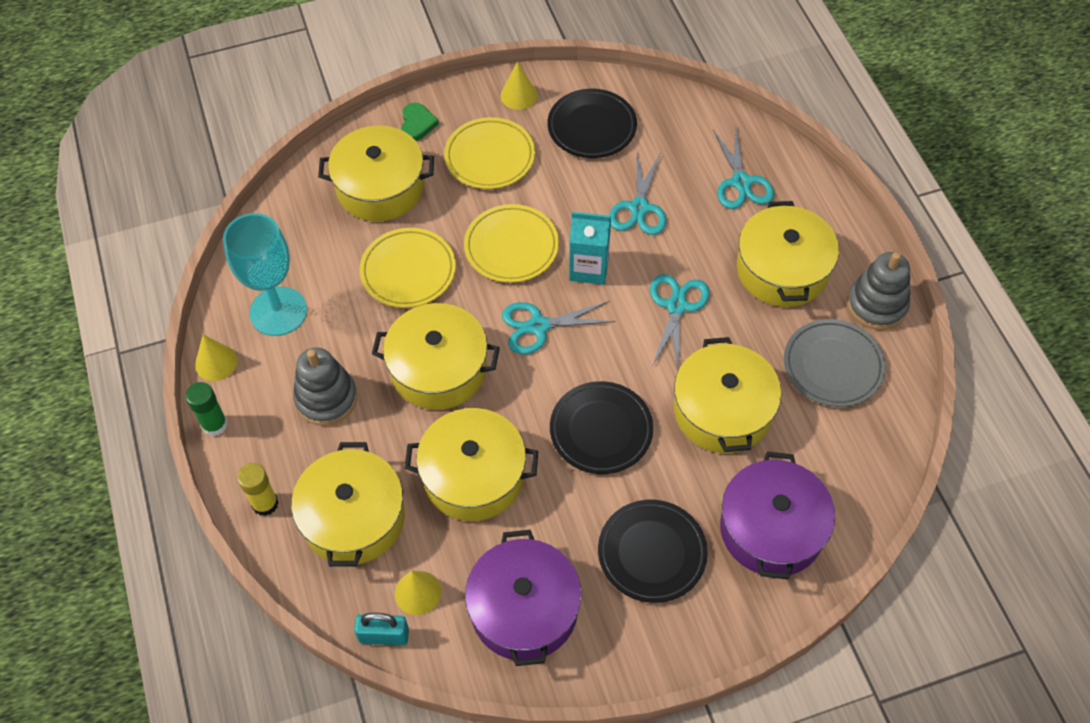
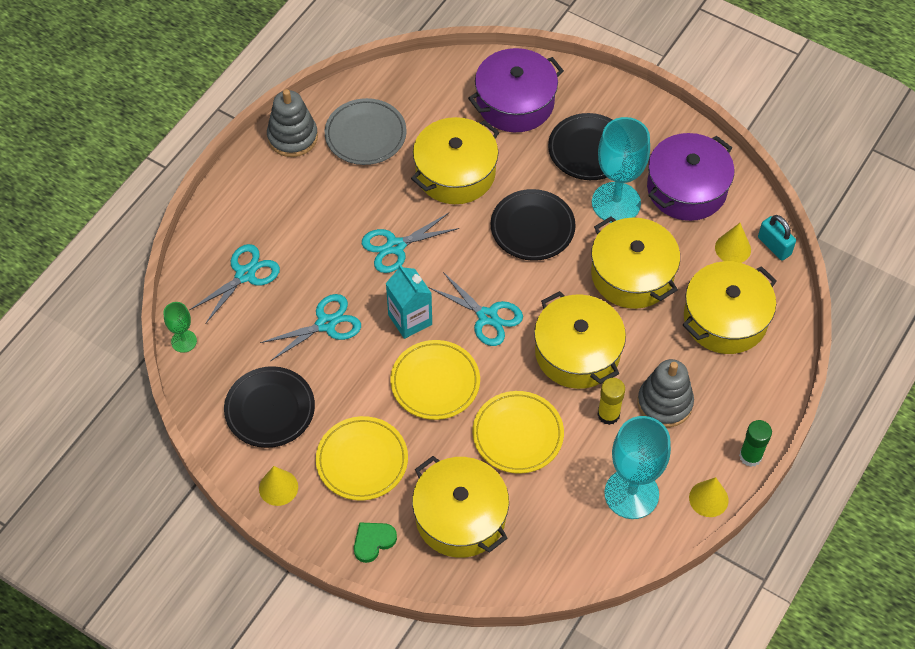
camera: 130 degrees left, 0 degrees up
(265, 503) = (768, 376): yellow glue stick -> yellow glue stick (608, 414)
(565, 526) = (616, 203): none -> turquoise goblet
(708, 109) = (184, 341): none -> green goblet
(782, 269) = (308, 204): yellow pot -> none

